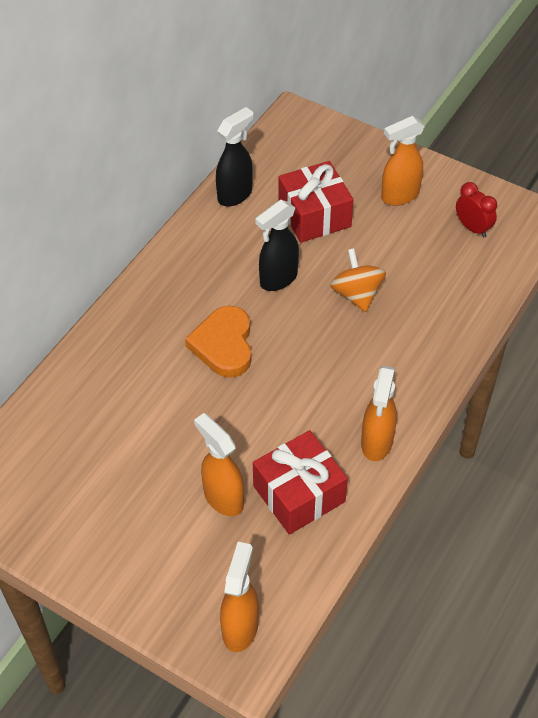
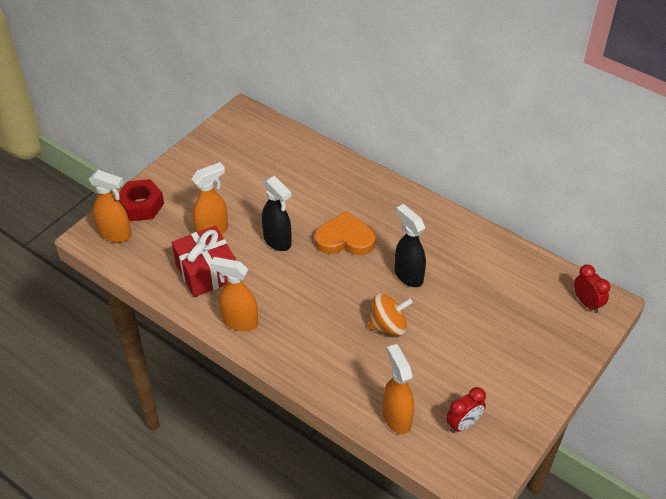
camera: 95 degrees right, 5 degrees down
(177, 604) = (141, 205): none -> red nut
(235, 195) = (504, 255): black spray bottle -> black spray bottle (277, 241)
(297, 131) = (587, 303): none -> red clock
(314, 215) = (480, 306): red gift -> none
(399, 196) = (504, 371): orange spray bottle -> orange spray bottle (396, 418)

